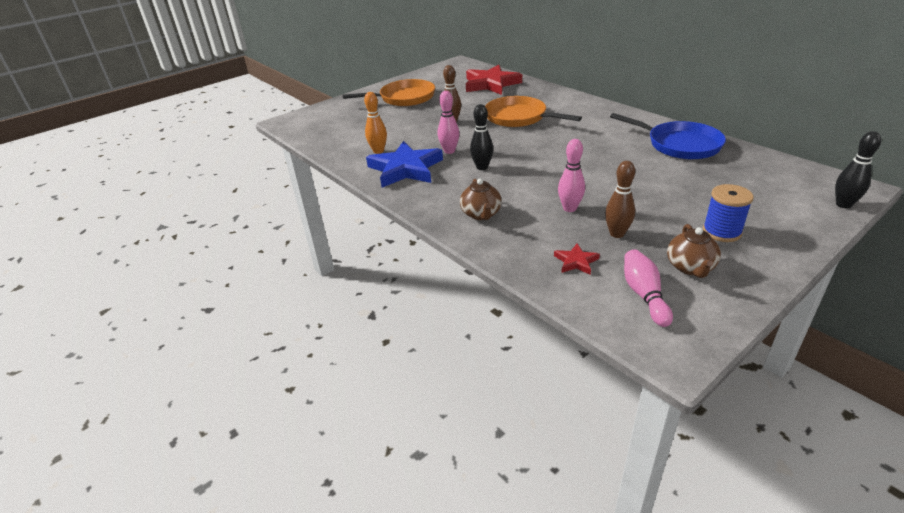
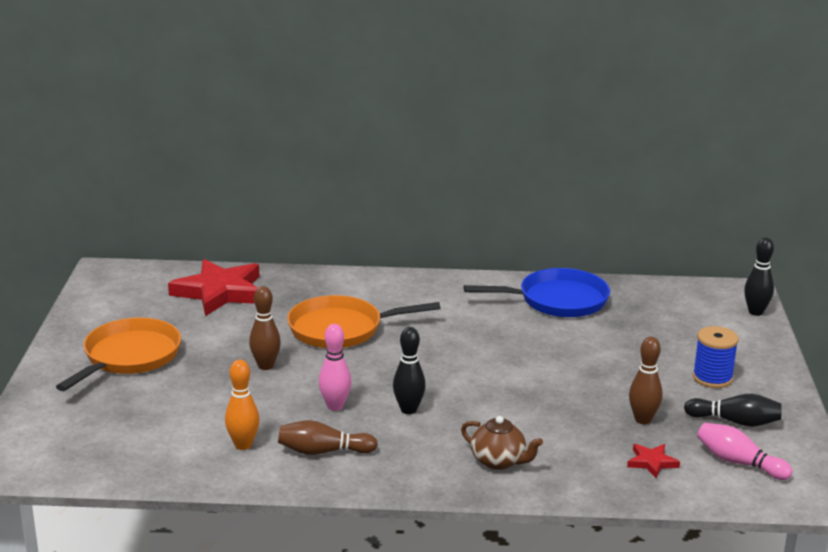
camera: 50 degrees left, 10 degrees down
(405, 169) = (323, 451): blue star -> brown bowling pin
(569, 208) = (567, 414): pink bowling pin -> none
(690, 267) = (735, 422): brown teapot -> black bowling pin

